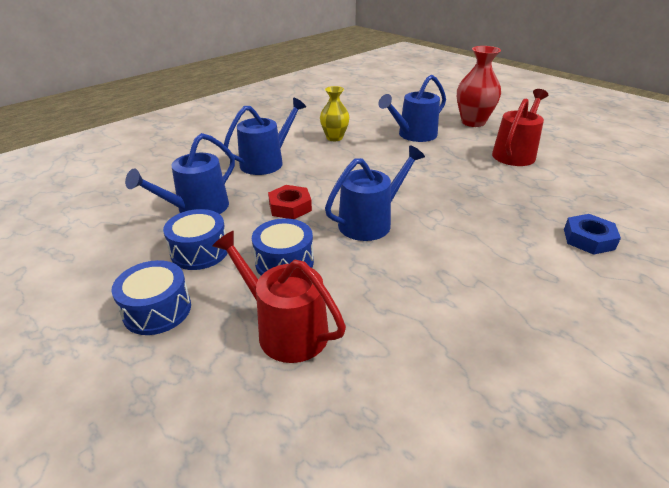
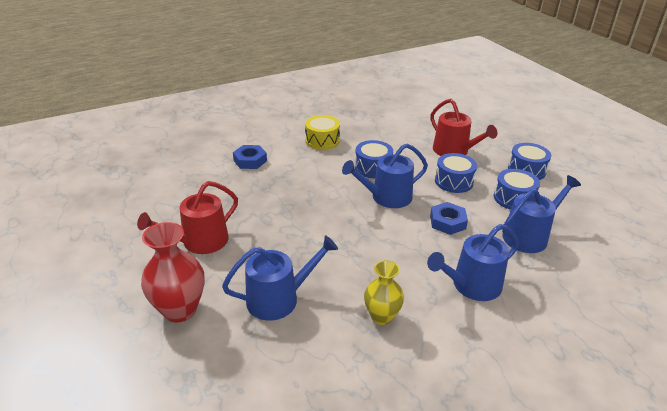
camera: 165 degrees left, 0 degrees up
(290, 207) = (447, 222): red nut -> blue nut
(411, 262) = (373, 168): none -> blue drum
(532, 302) = (322, 140): none -> yellow drum

